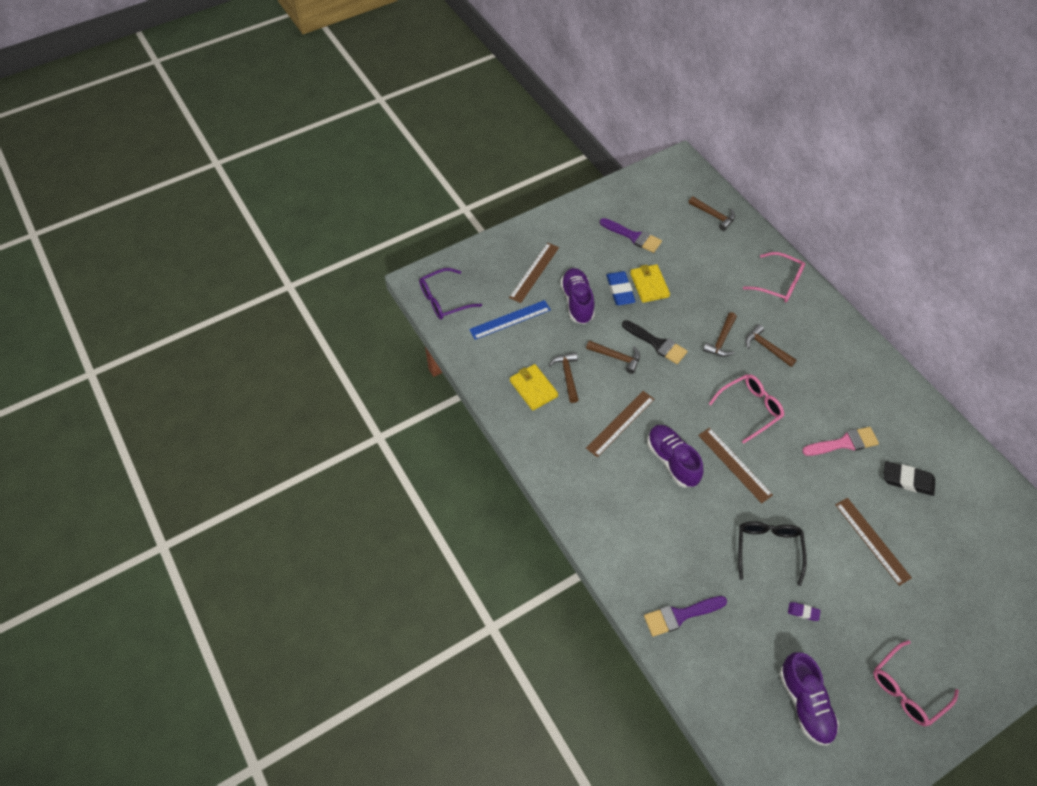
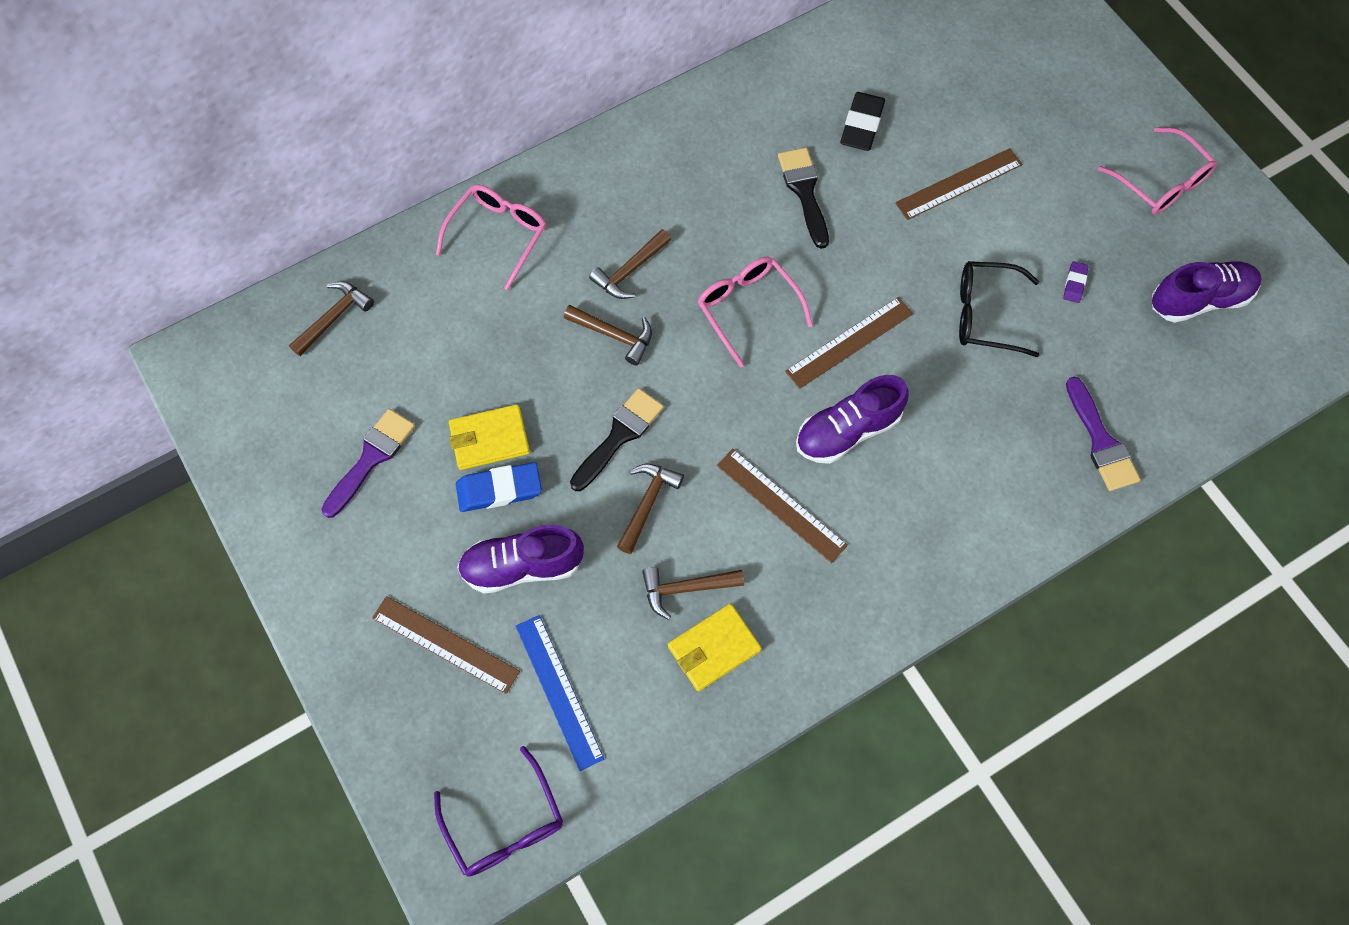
camera: 90 degrees left, 10 degrees up
(844, 443) = (804, 192): pink brush -> black brush

